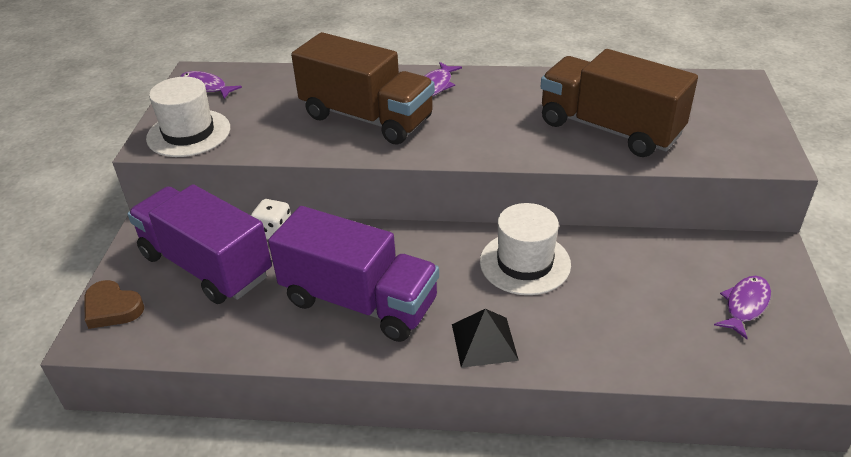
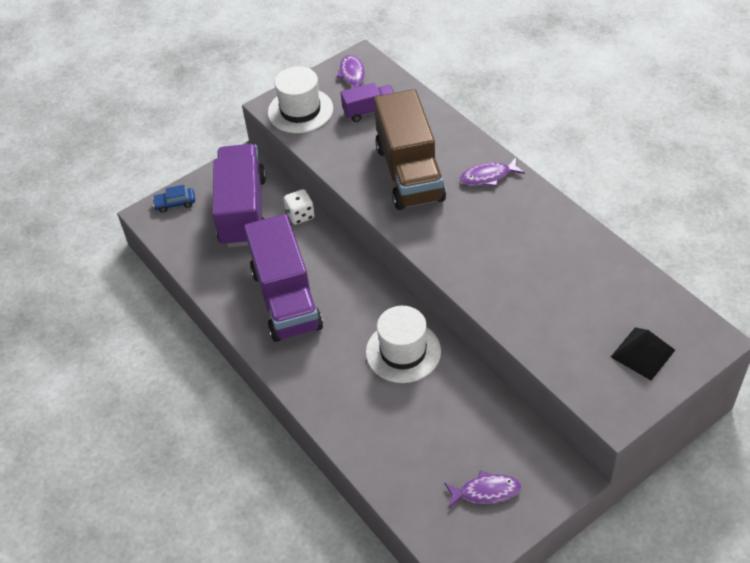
camera: 50 degrees right, 10 degrees up
(112, 308) = (175, 203): brown heart -> blue car
(261, 100) = (369, 111): none -> purple truck
(484, 342) = (314, 378): black pyramid -> black pyramid (642, 353)
(609, 129) = (545, 301): brown truck -> none

